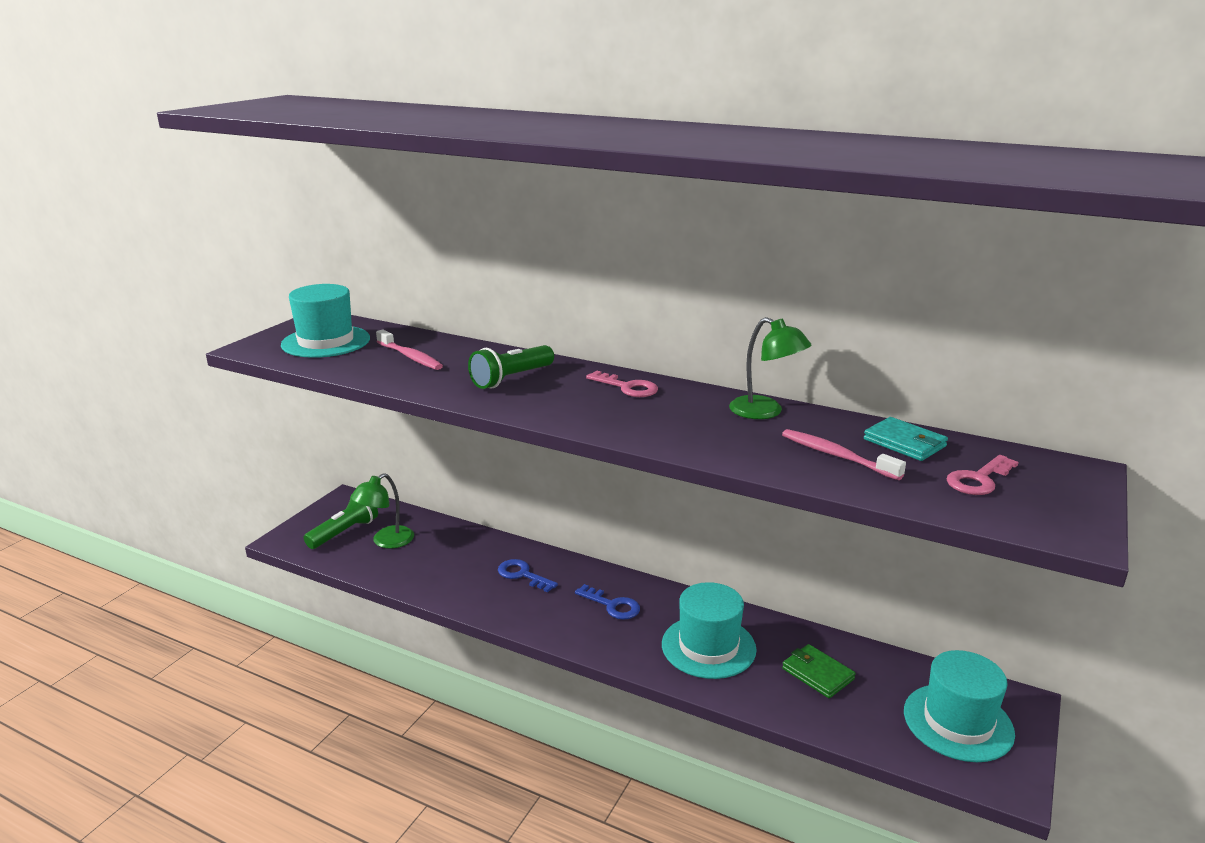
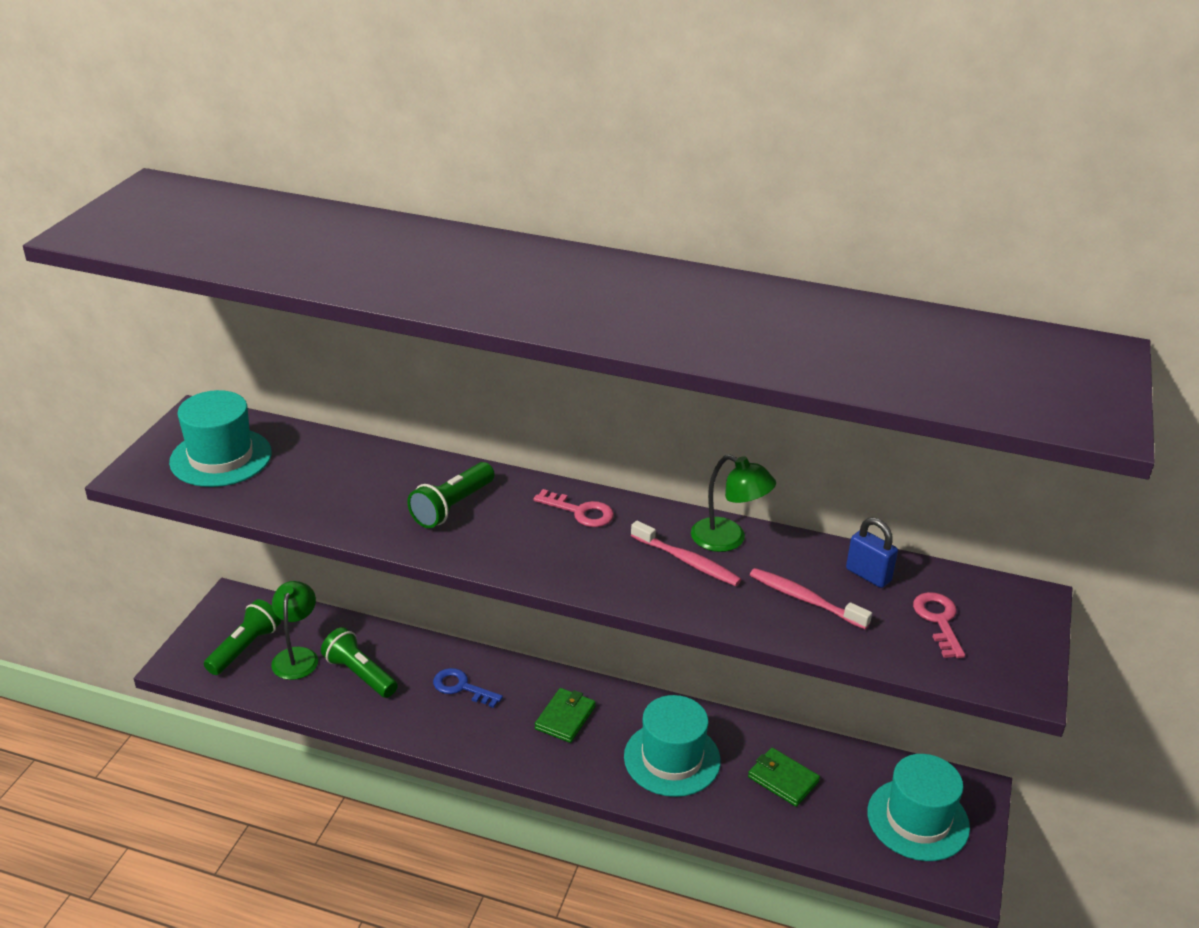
camera: 10 degrees left, 10 degrees up
(386, 541) = (297, 656): green lamp -> green lamp turned 150 degrees clockwise
(410, 357) = (328, 478): pink toothbrush -> pink toothbrush (687, 561)
(435, 558) = (360, 674): none -> green flashlight
(612, 605) = (565, 717): blue key -> green wallet
(904, 443) = (868, 575): turquoise wallet -> blue padlock
(979, 479) = (939, 621): pink key -> pink key turned 135 degrees clockwise

